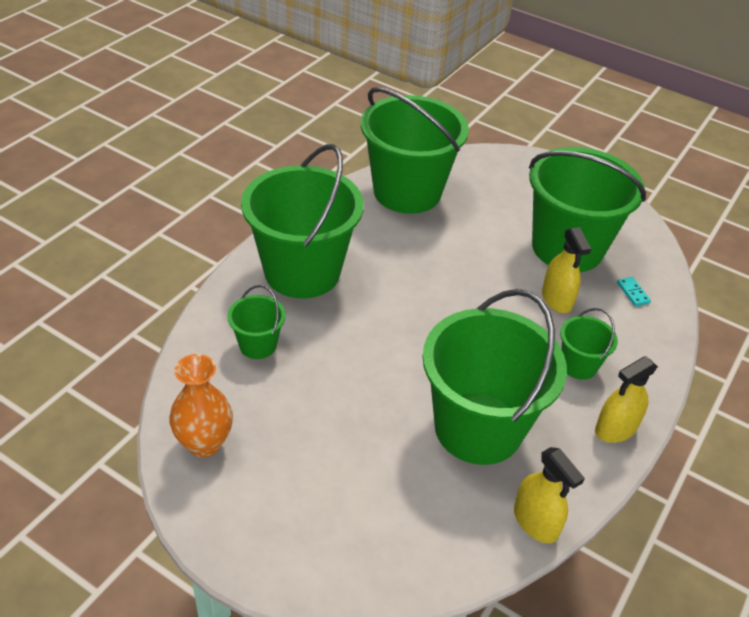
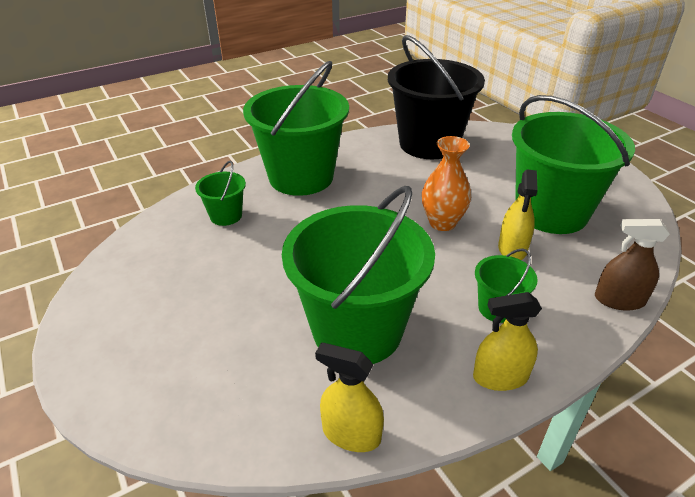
camera: 30 degrees right, 5 degrees down
(204, 443) = (128, 270): orange vase -> orange vase (442, 223)
(407, 192) = (429, 144): green bucket -> black bucket
(535, 522) = (351, 434): yellow spray bottle -> yellow spray bottle turned 120 degrees clockwise
(633, 293) = (599, 263): turquoise domino -> none
(665, 325) = (619, 300): none -> brown spray bottle

